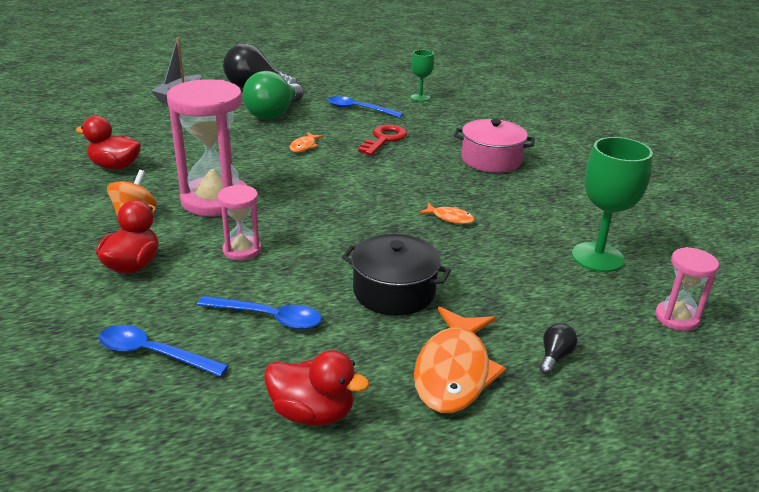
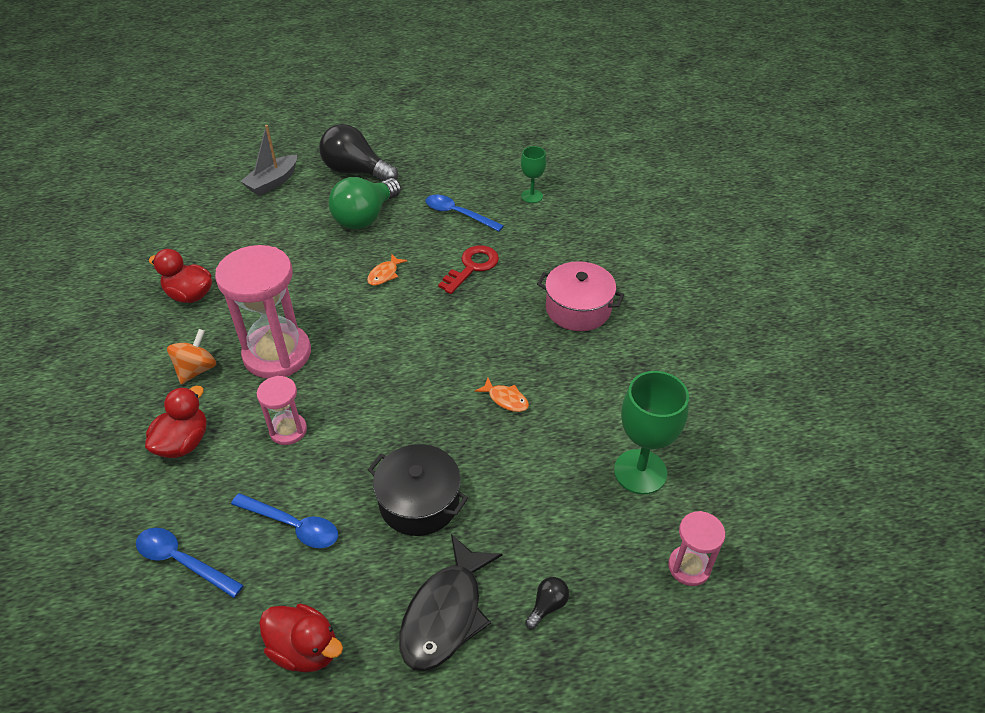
camera: 10 degrees right, 15 degrees up
(454, 371) = (445, 614): orange fish -> black fish

